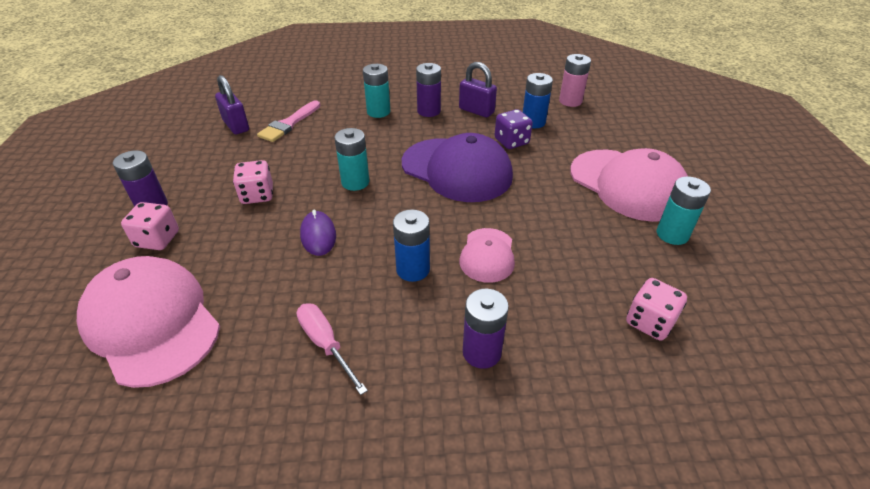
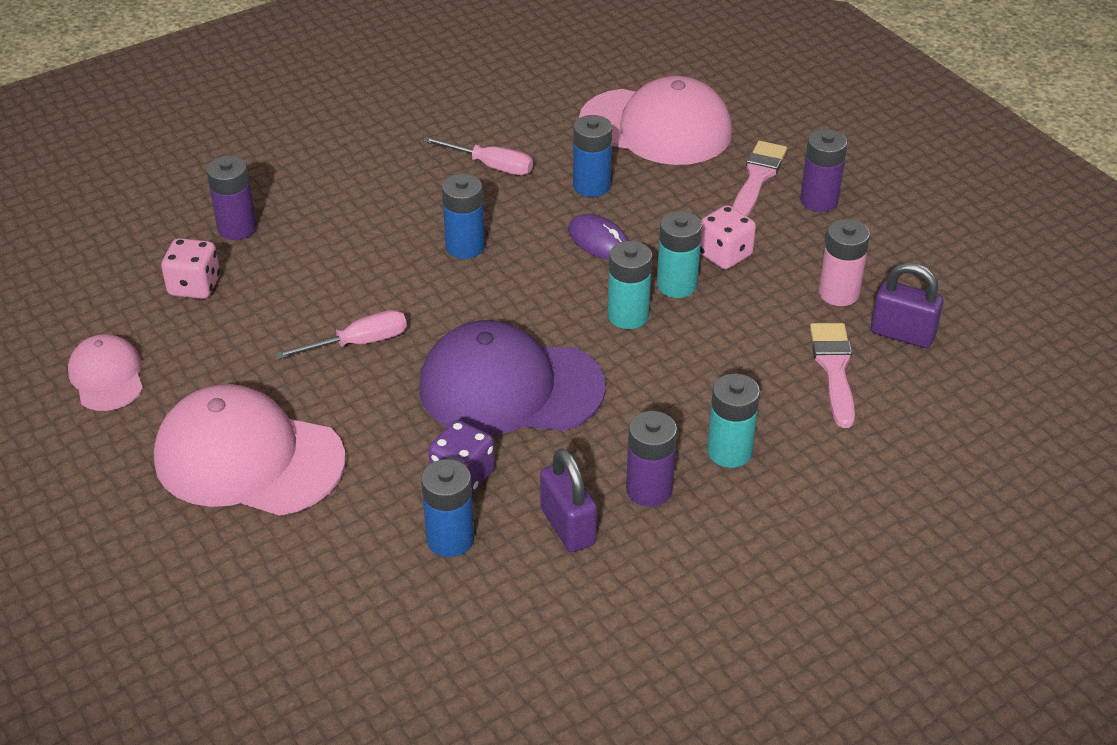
camera: 150 degrees right, 0 degrees up
(157, 239) = (757, 177): pink dice -> pink brush
(271, 284) = (591, 186): none -> blue battery
(476, 111) = (568, 526): purple padlock -> purple padlock turned 60 degrees clockwise
(481, 352) = (349, 207): purple battery -> purple battery (237, 228)
(487, 255) = (394, 289): pink cap -> pink cap (107, 376)
(533, 226) = (358, 343): none -> pink screwdriver
(570, 101) = (407, 634): pink battery -> pink battery (838, 293)
(672, 234) = (176, 398): turquoise battery -> turquoise battery (676, 285)

